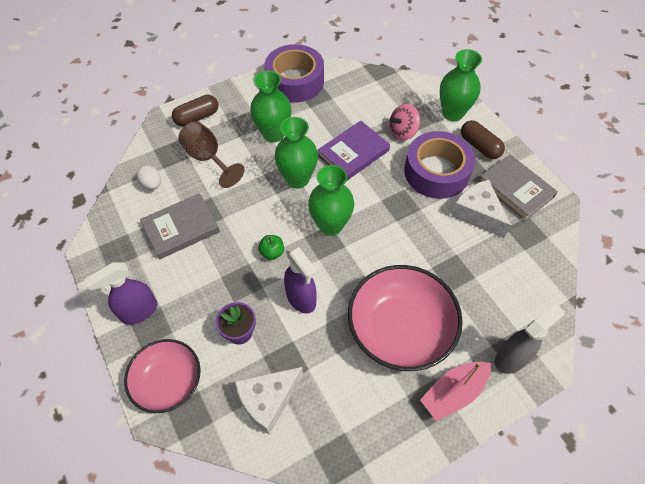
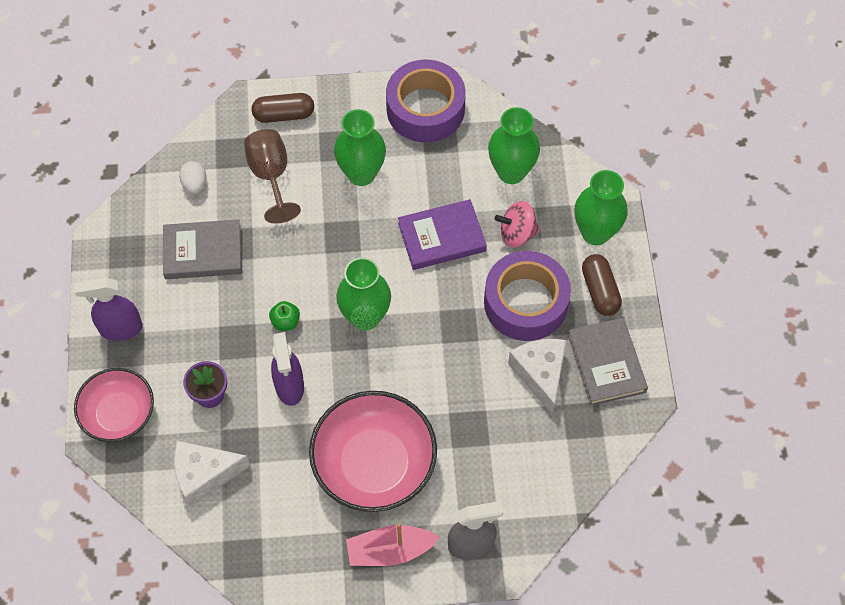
camera: 25 degrees right, 5 degrees up
(297, 179) = (359, 244): green vase -> green vase (511, 172)

